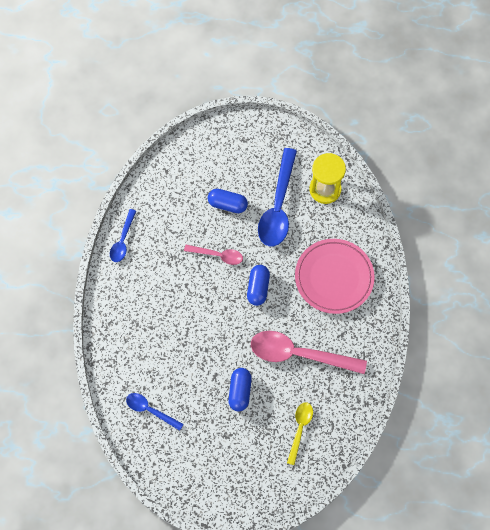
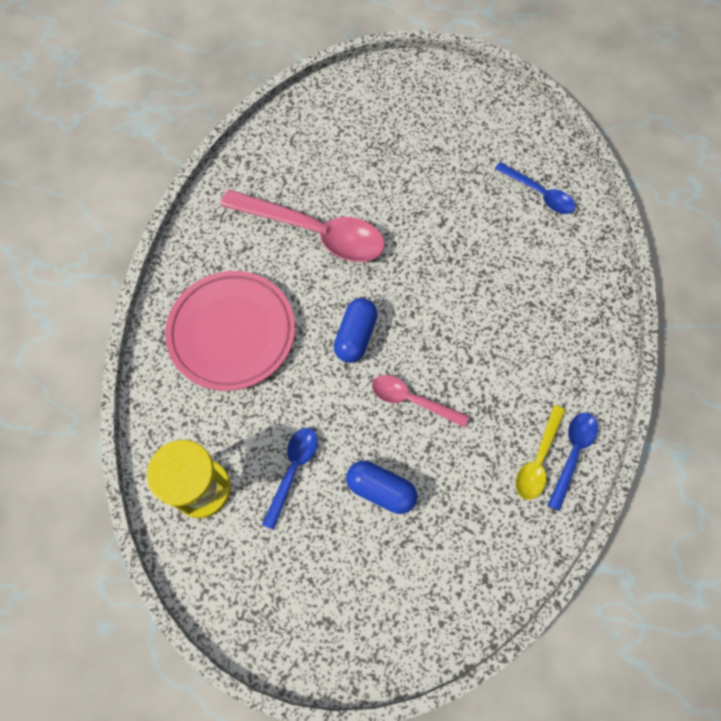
camera: 170 degrees left, 0 degrees up
(240, 391) = (409, 197): blue capsule -> none
(278, 206) = (293, 470): blue spoon -> blue spoon, size x0.53
(300, 429) = (336, 142): yellow spoon -> yellow spoon (537, 460)

